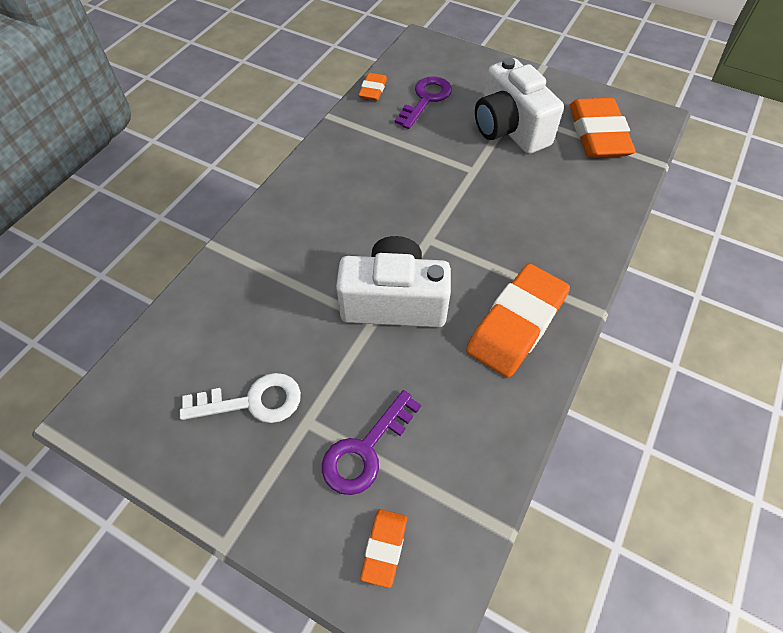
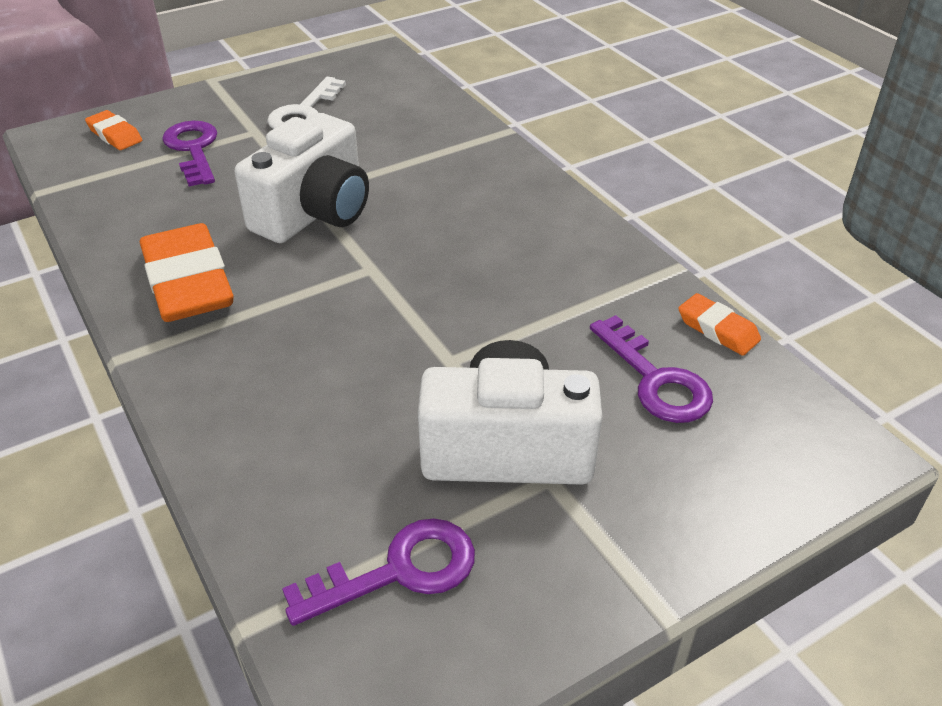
camera: 120 degrees right, 15 degrees down
(598, 134) = (398, 571): orange eraser -> purple key

